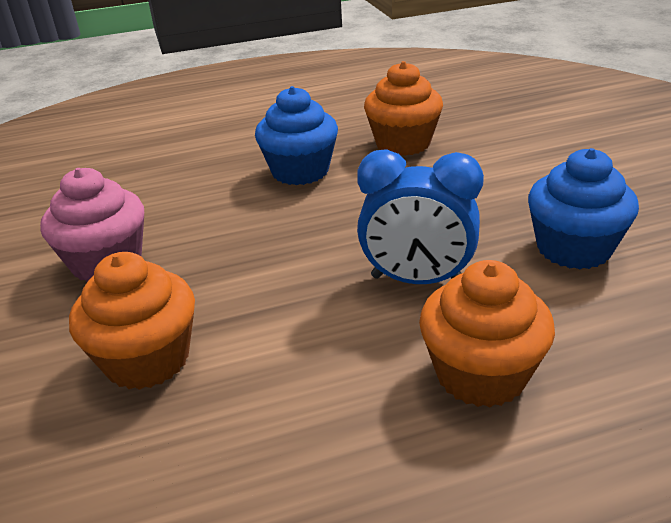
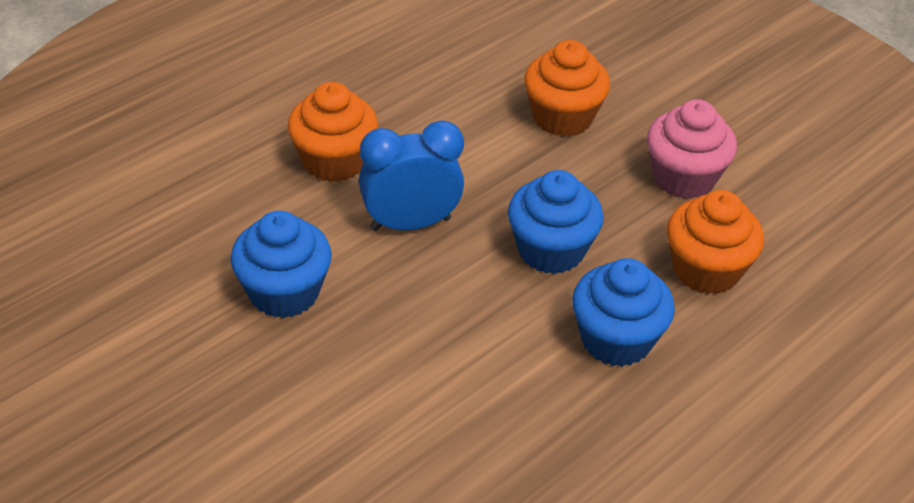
camera: 150 degrees right, 10 degrees up
(295, 231) = (550, 250): none -> blue cupcake
(403, 143) = (528, 429): orange cupcake -> orange cupcake (706, 270)

